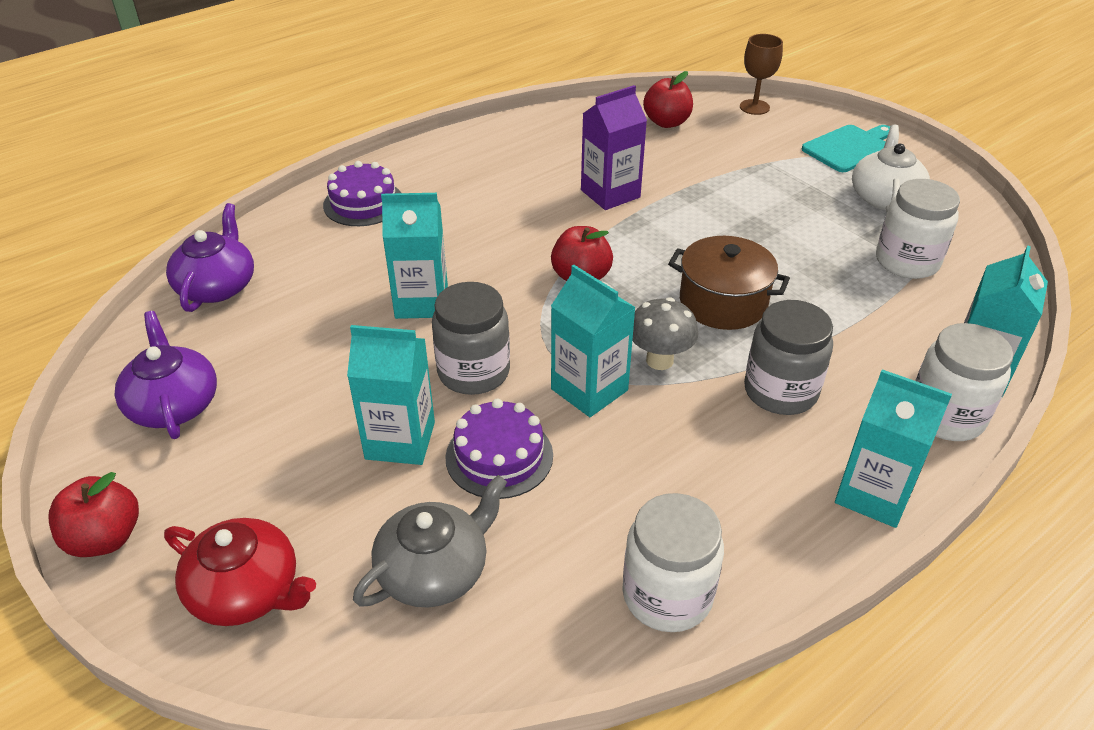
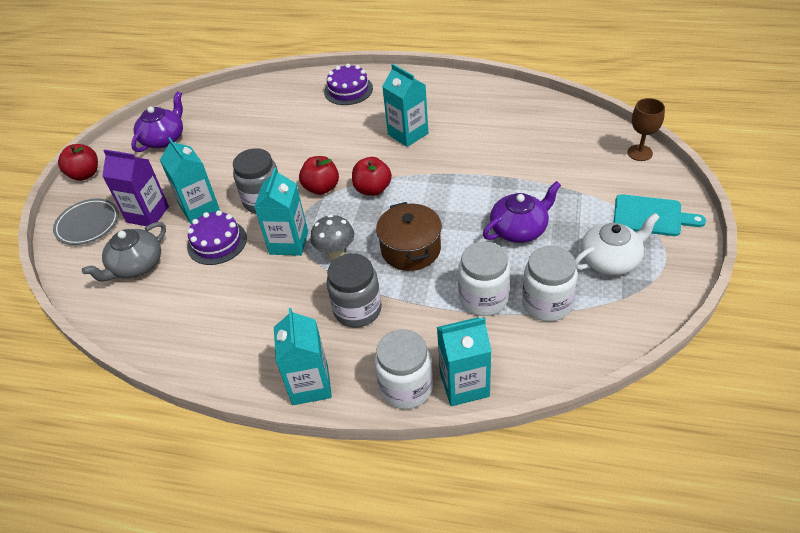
camera: 55 degrees right, 5 degrees up
(217, 286) = (243, 97): purple teapot -> purple teapot (519, 229)
(247, 591) = (88, 224): red teapot -> grey plate
(421, 302) = (295, 155): turquoise carton -> turquoise carton (408, 134)
(434, 571) = (136, 265): grey teapot -> grey teapot turned 120 degrees clockwise
(610, 194) = (460, 155): purple carton -> purple carton (148, 214)
(666, 122) = (566, 131): red apple -> red apple (321, 188)
(667, 595) = (178, 343): white jar -> white jar (483, 298)

